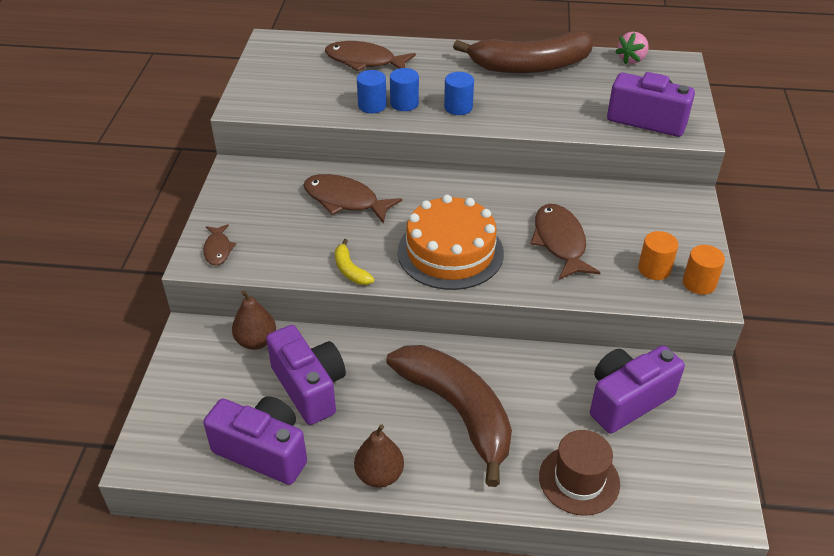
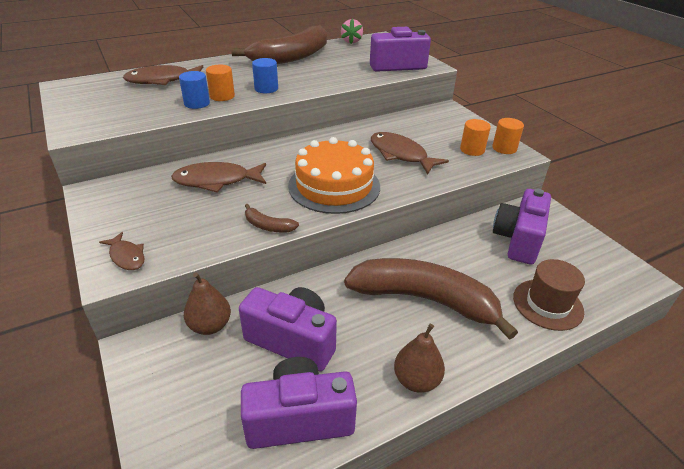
camera: 35 degrees left, 5 degrees down
(350, 270) = (268, 226): yellow banana -> brown banana
(404, 103) = (222, 96): blue cylinder -> orange cylinder

